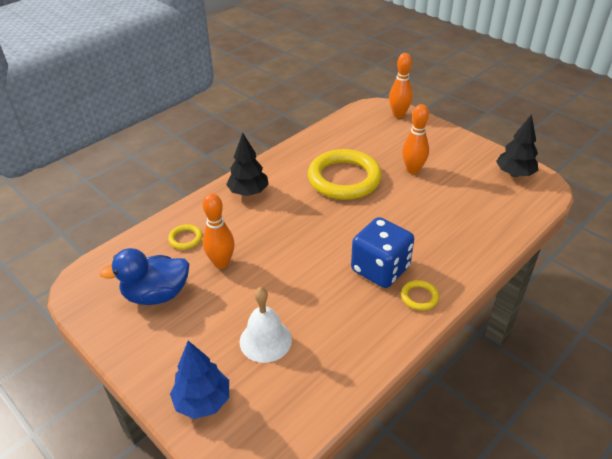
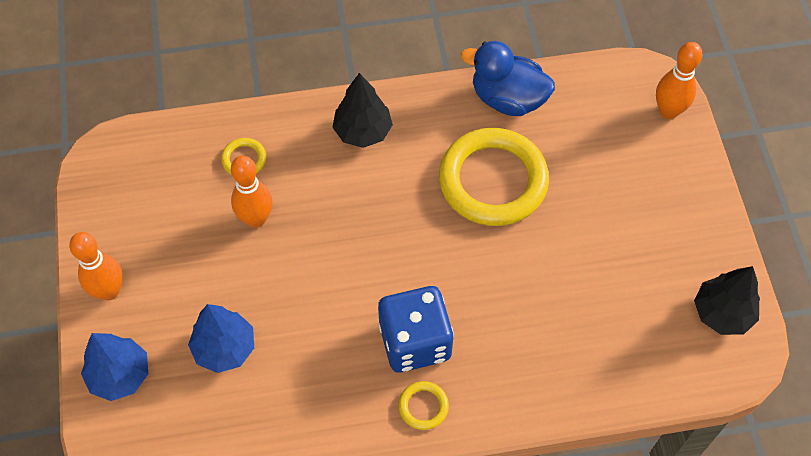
camera: 35 degrees right, 20 degrees up
(156, 294) = (164, 218): blue duck -> blue duck (507, 99)
(265, 340) = (225, 348): white bell -> blue tree
(413, 170) = (592, 221): orange bowling pin -> orange bowling pin (109, 291)

